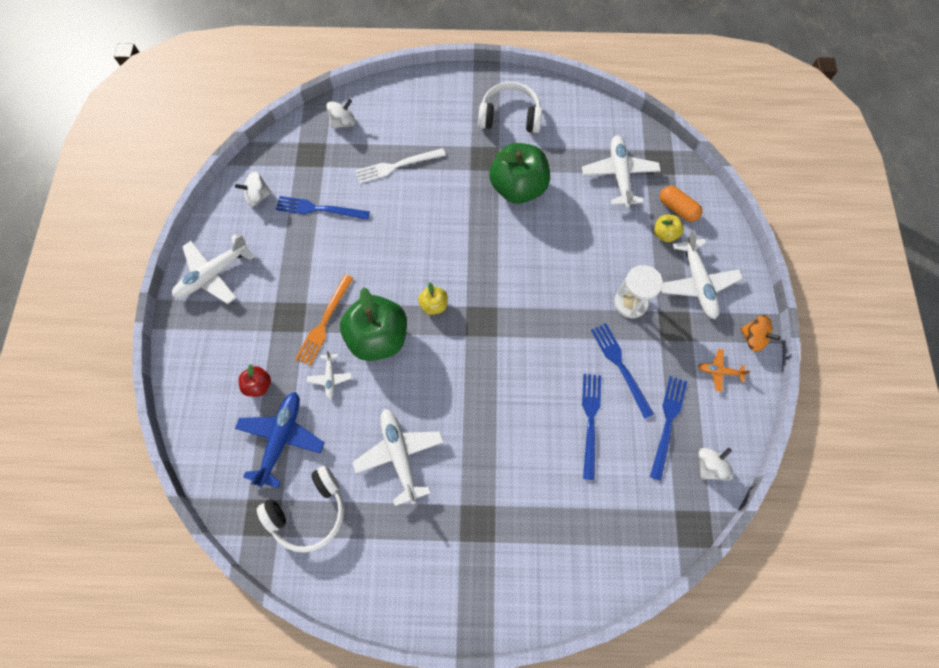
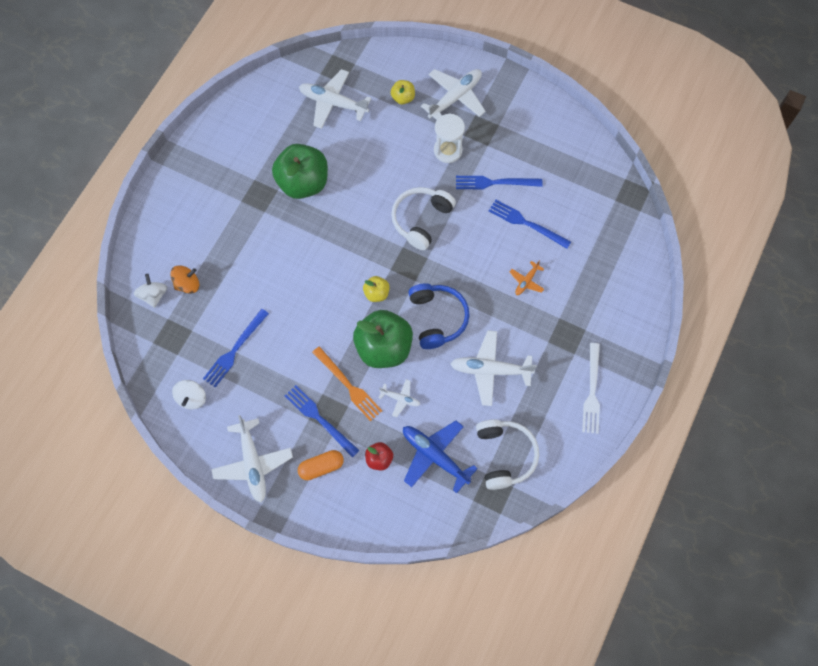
camera: 65 degrees left, 0 degrees up
(397, 166) = (227, 268): white fork -> white fork (592, 391)
(434, 375) = (437, 318): none -> blue headphones
(510, 116) = (229, 157): white headphones -> white headphones (421, 220)
(668, 423) = (552, 173): blue fork -> blue fork (320, 419)
(677, 209) = (386, 78): orange capsule -> orange capsule (321, 467)
(697, 283) = (455, 97): white plane -> white plane turned 60 degrees counterclockwise
(709, 465) = (594, 162): white spinning top -> none
(718, 371) = (530, 120): orange plane -> orange plane (526, 281)
(753, 338) = (516, 84): orange spinning top -> orange spinning top (187, 284)

